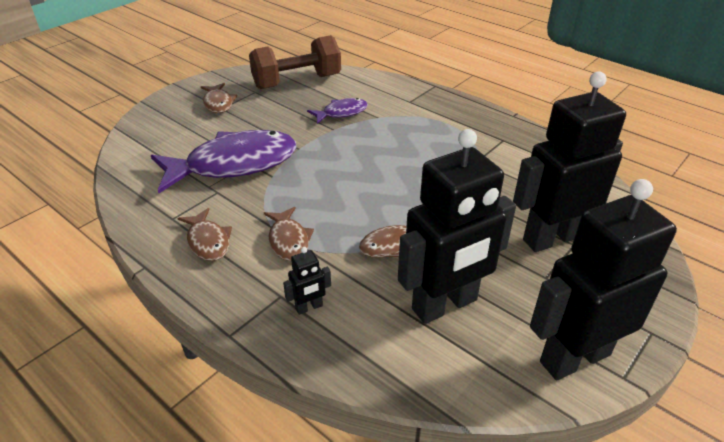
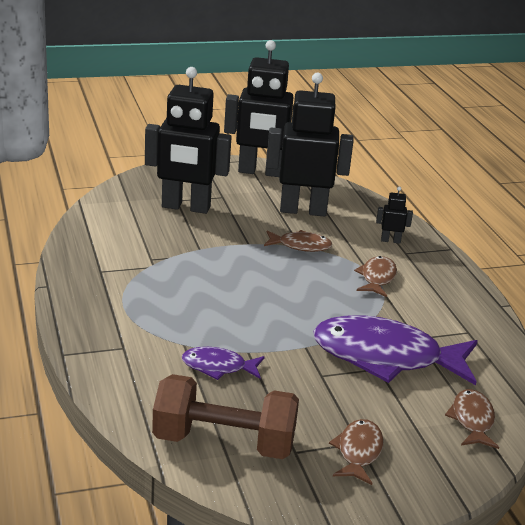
camera: 150 degrees left, 10 degrees down
(208, 241) = (443, 302): brown fish -> brown fish (472, 420)

